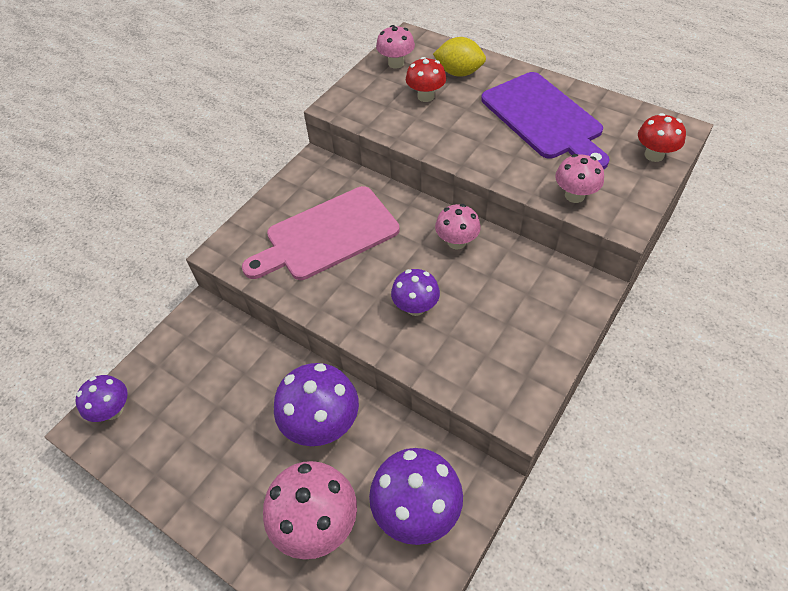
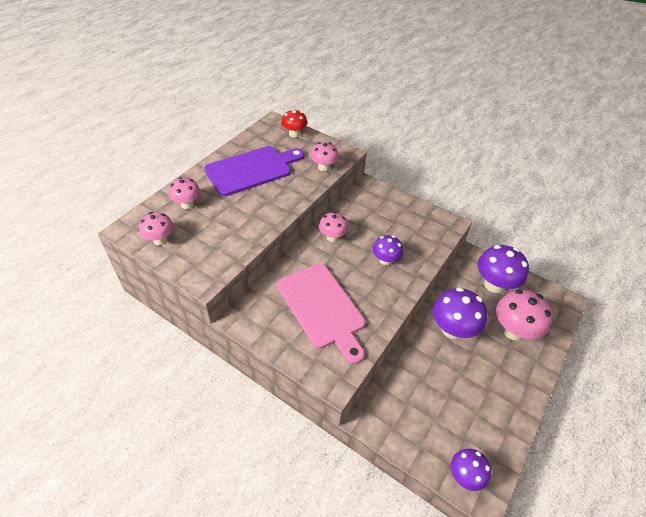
camera: 95 degrees left, 5 degrees down
(425, 96) = (210, 224): red mushroom -> none
(459, 73) = (187, 204): yellow lemon -> pink mushroom

